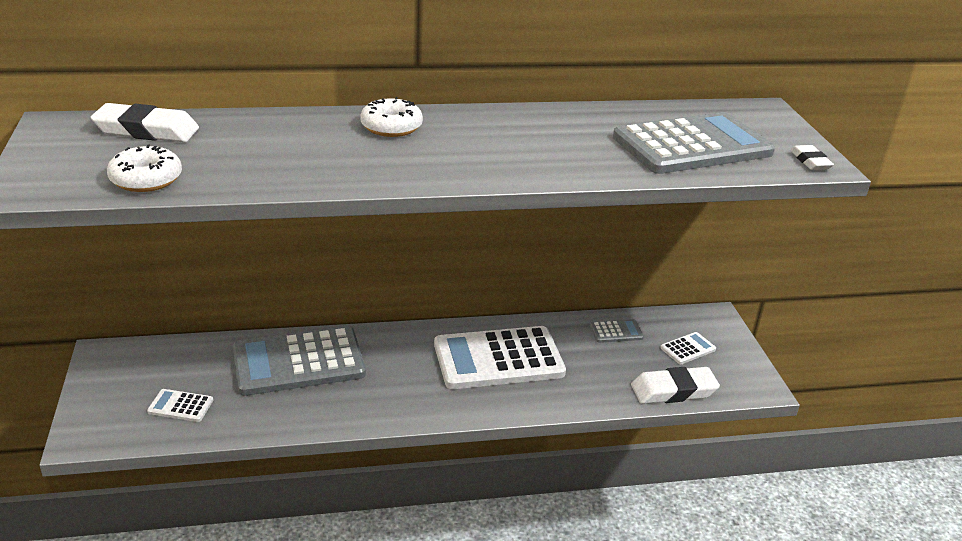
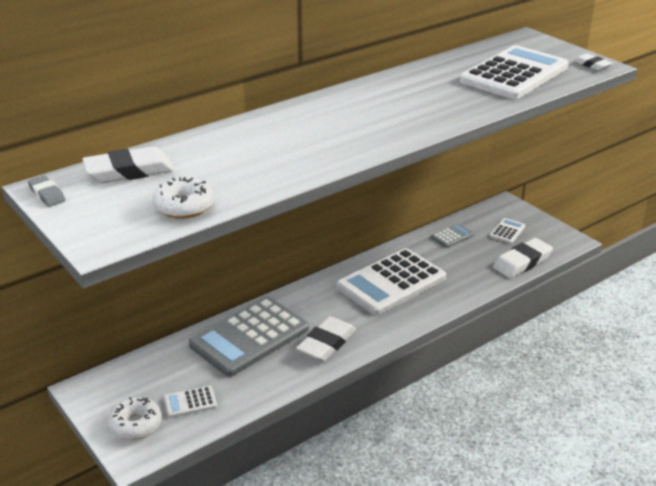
camera: 25 degrees left, 0 degrees up
(47, 130) = (47, 194): none -> grey eraser
(367, 399) = (326, 343): none -> white eraser
(391, 127) = (307, 116): white donut -> white donut (135, 425)
(692, 145) = (514, 74): grey calculator -> white calculator

